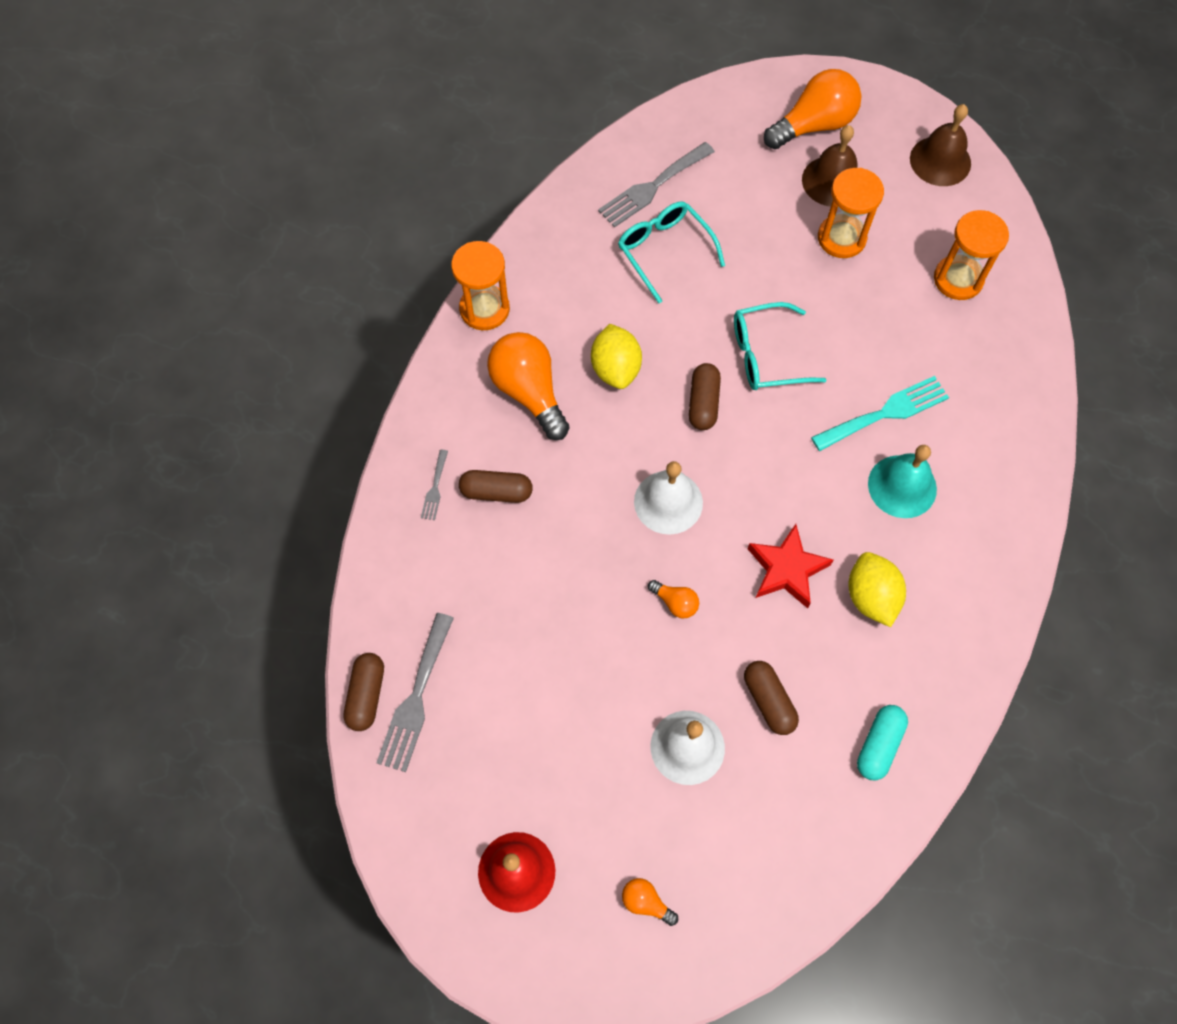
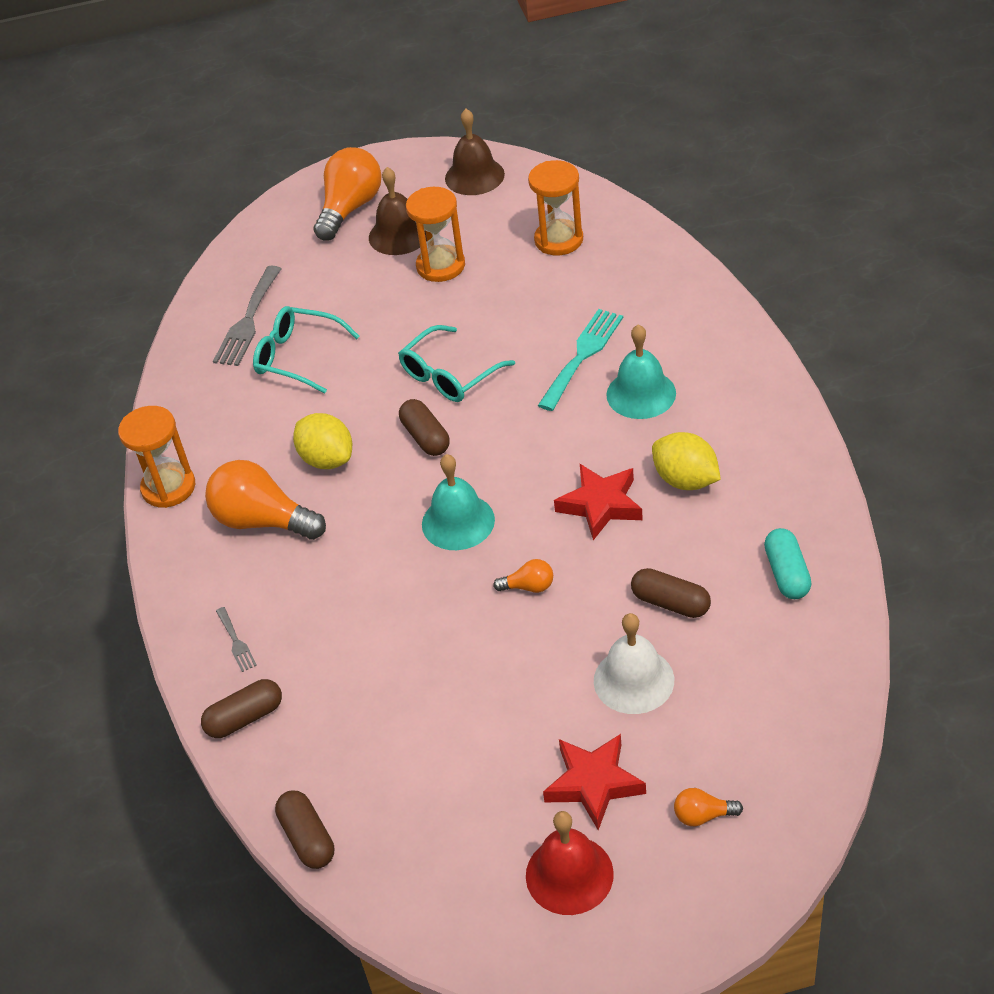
camera: 30 degrees left, 20 degrees down
(416, 698) = (358, 809): grey fork -> none
(496, 492) = (296, 609): brown capsule -> brown capsule (245, 718)
(590, 811) = (593, 783): none -> red star
(668, 502) = (458, 522): white bell -> turquoise bell

